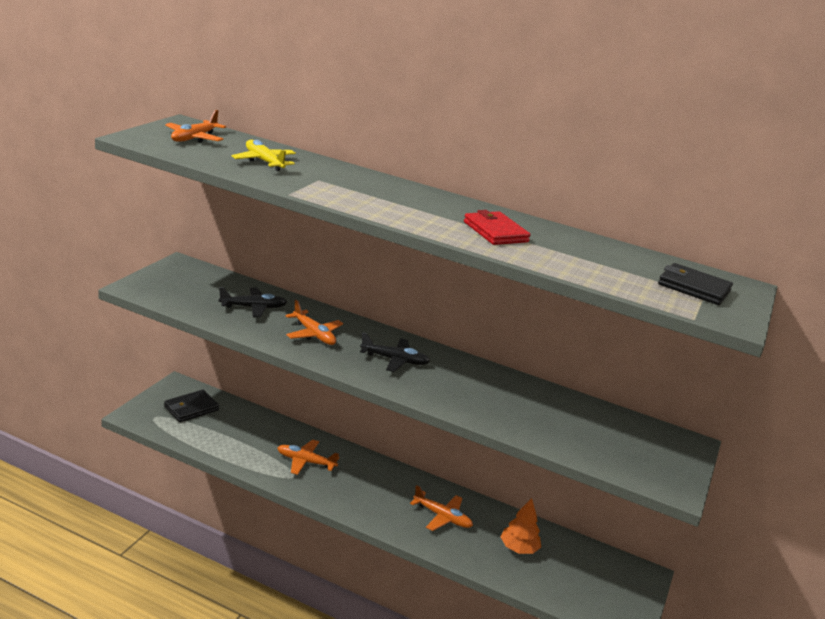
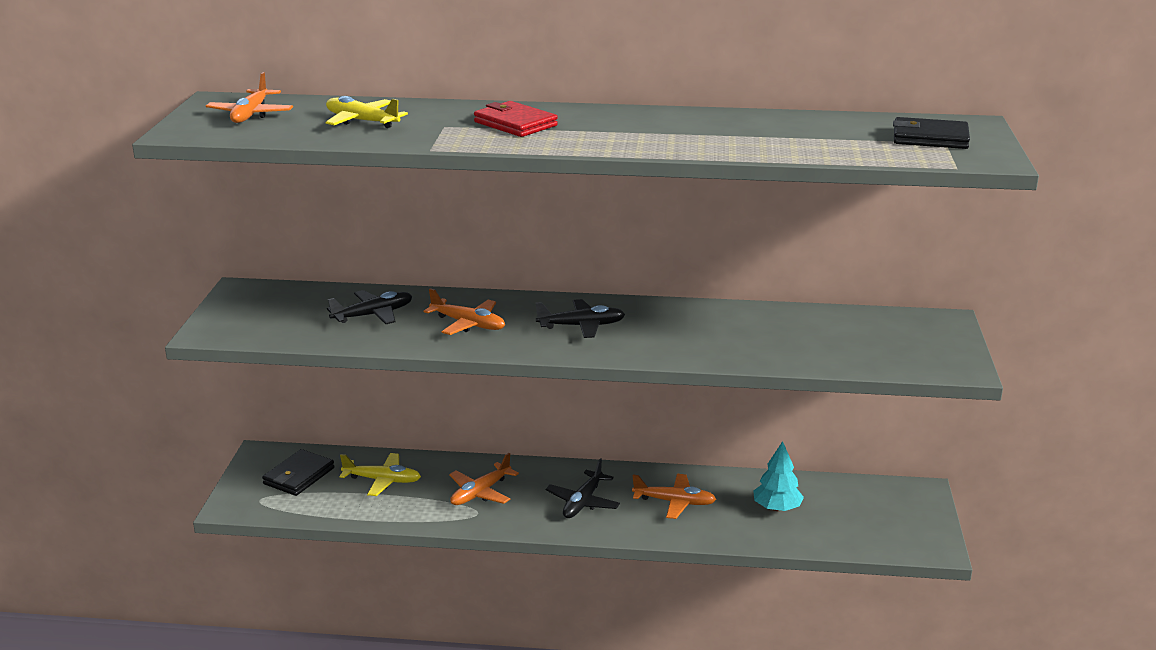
camera: 15 degrees left, 0 degrees up
(244, 430) = (382, 480): none -> yellow plane
(305, 462) = (480, 493): orange plane -> orange plane turned 45 degrees counterclockwise
(374, 494) = (583, 502): none -> black plane
(495, 232) = (688, 133): red wallet -> red wallet (515, 124)
(518, 548) = (777, 508): orange tree -> turquoise tree

